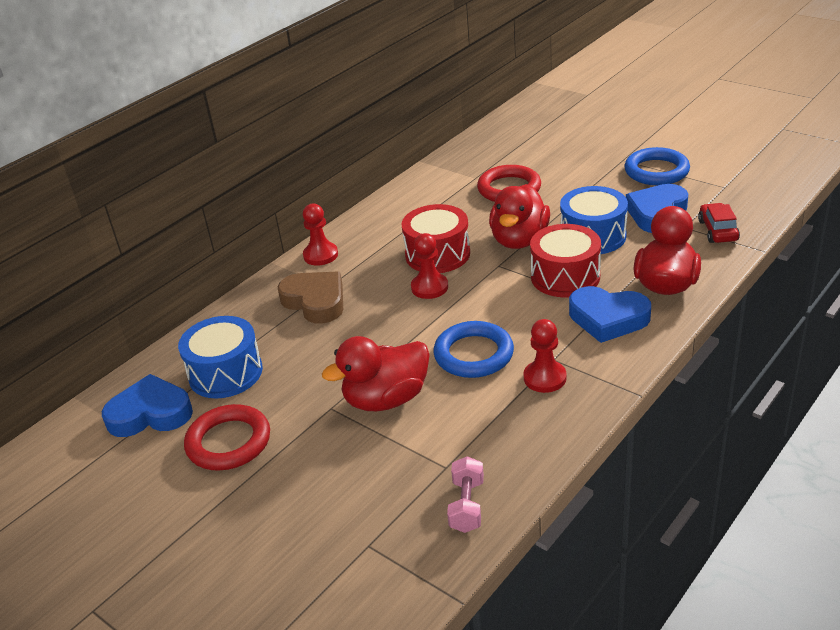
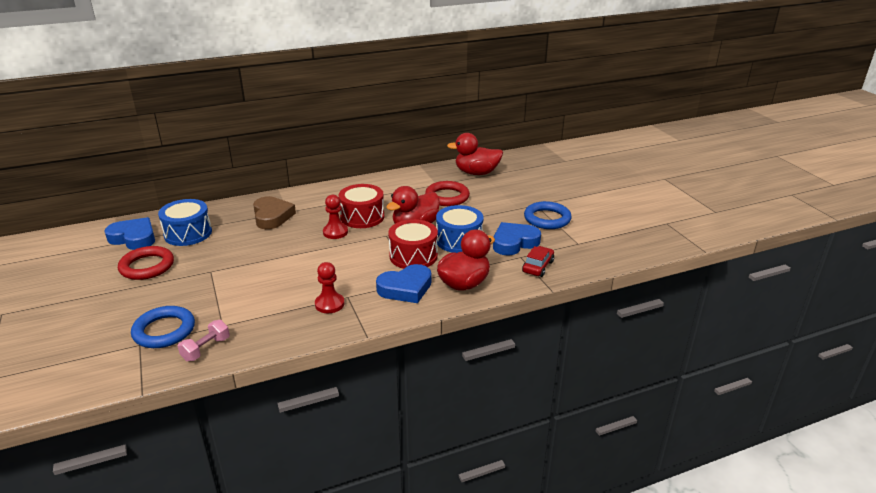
camera: 25 degrees right, 5 degrees down
(320, 255) = (305, 194): red pawn -> none
(386, 399) = (240, 279): red duck -> red duck (476, 173)
(473, 354) = (311, 276): blue ring -> blue ring (164, 331)
(608, 318) = (405, 288): blue heart -> blue heart turned 75 degrees counterclockwise

